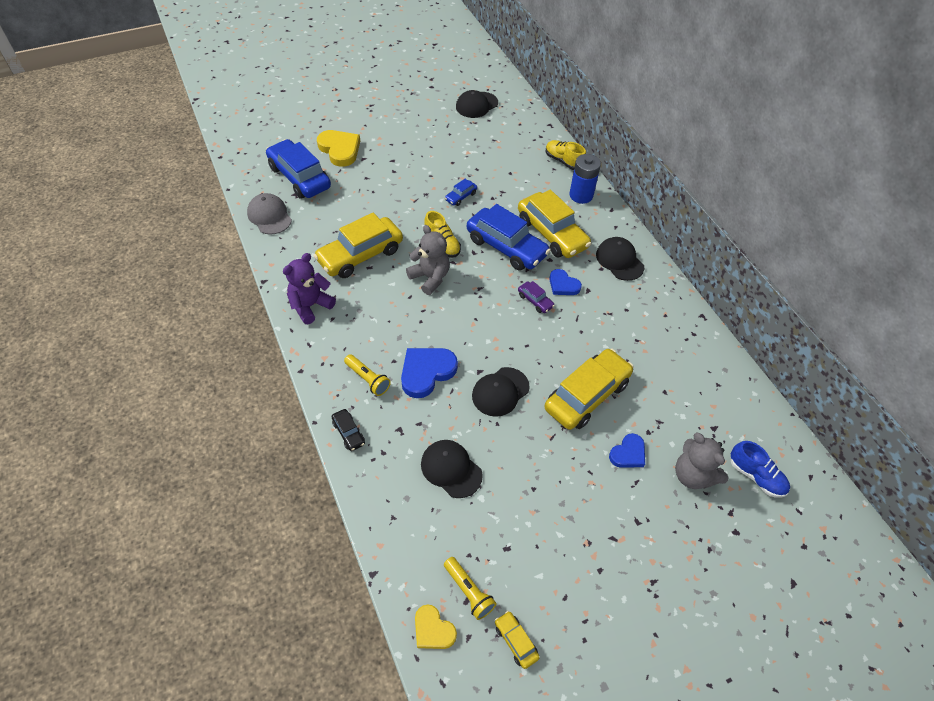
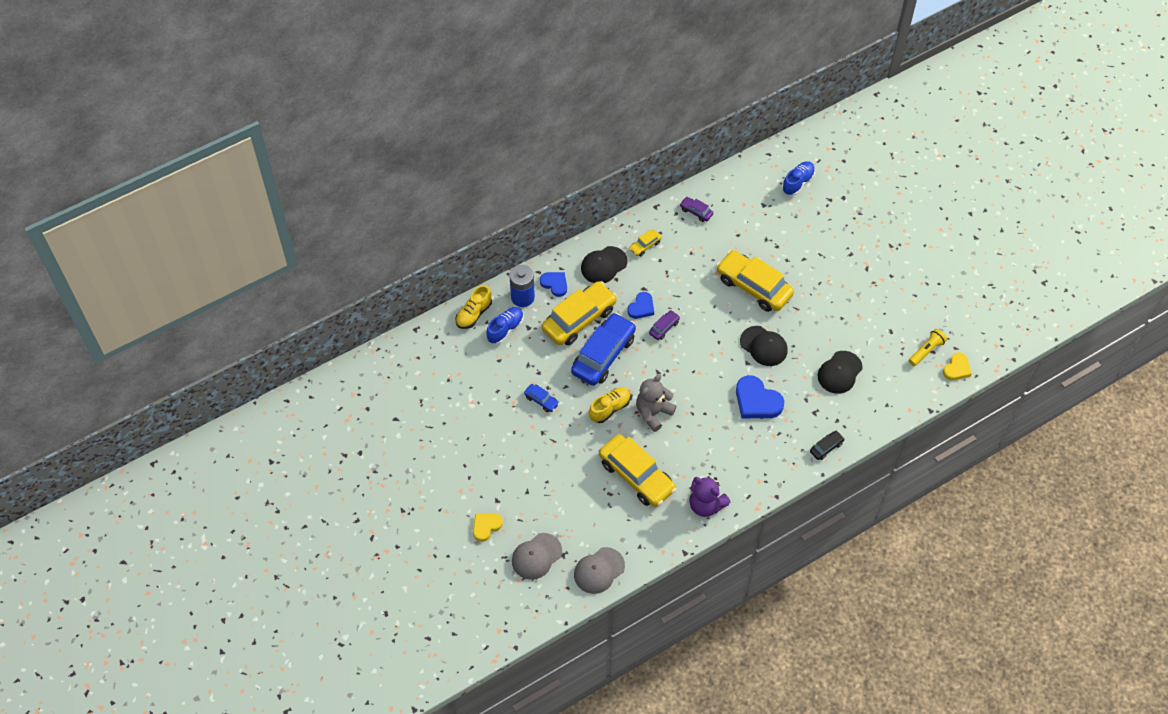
camera: 95 degrees left, 5 degrees up
(299, 177) = (536, 556): blue car -> grey cap
(340, 150) = (486, 526): yellow heart -> yellow heart, size x0.61
(368, 379) = (773, 443): yellow flashlight -> none
(476, 105) = (389, 402): black cap -> none
(516, 641) = (950, 321): yellow car -> yellow car (645, 245)
(544, 180) = (505, 329): none -> blue shoe
(628, 453) = (798, 259): blue heart -> blue heart (555, 284)
(693, 475) = (806, 220): grey teddy bear -> none
(697, 353) = (696, 212): none -> purple car

